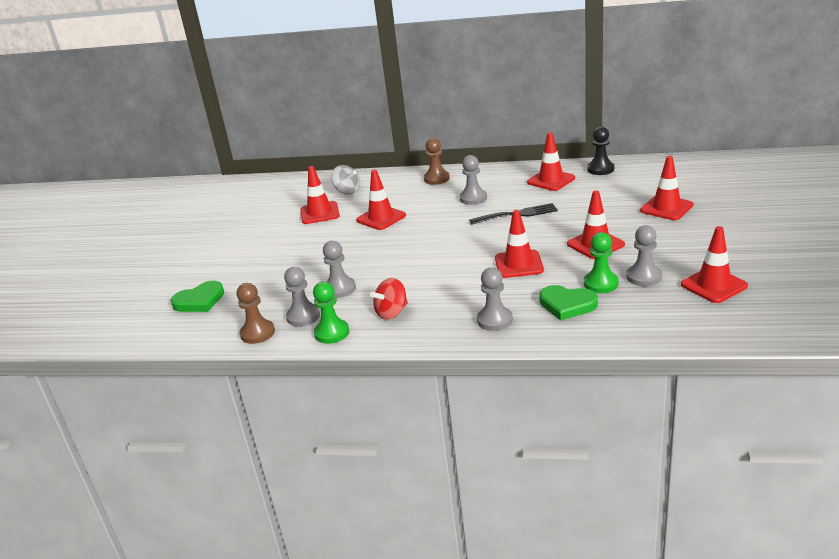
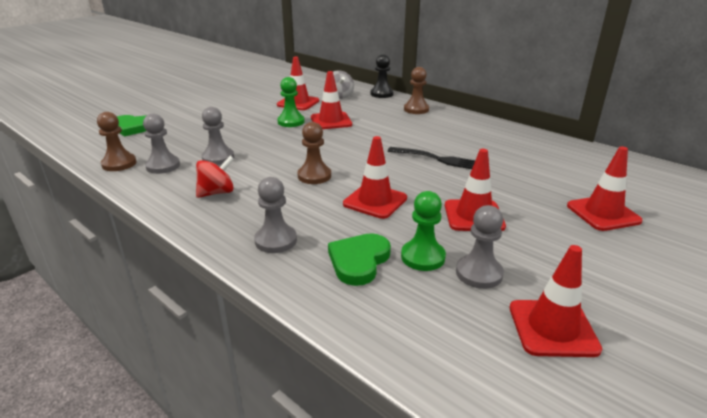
camera: 30 degrees right, 0 degrees up
(332, 333) = (155, 187): green pawn -> green pawn (291, 122)
(392, 313) = (217, 192): red spinning top -> red spinning top turned 150 degrees clockwise
(445, 267) = (314, 176): none -> brown pawn
(473, 198) = (422, 133): grey pawn -> none
(551, 180) = (512, 144): red traffic cone -> none
(567, 305) = (359, 261): green heart -> green heart turned 60 degrees clockwise
(600, 169) = (575, 152): black pawn -> black pawn (381, 94)

